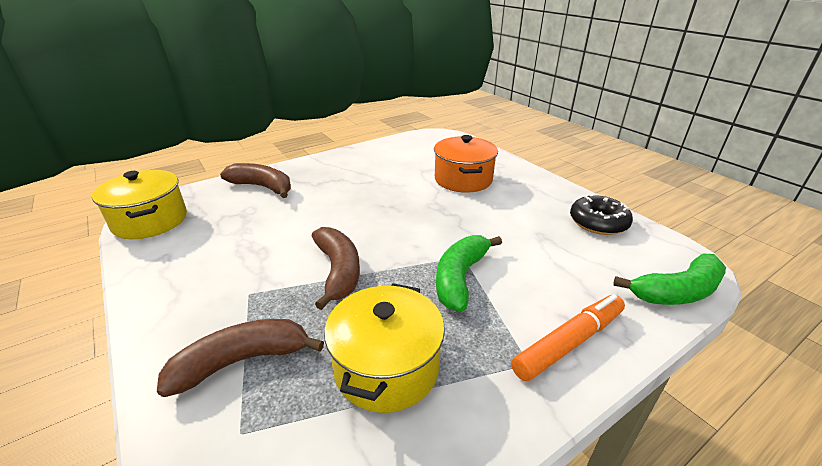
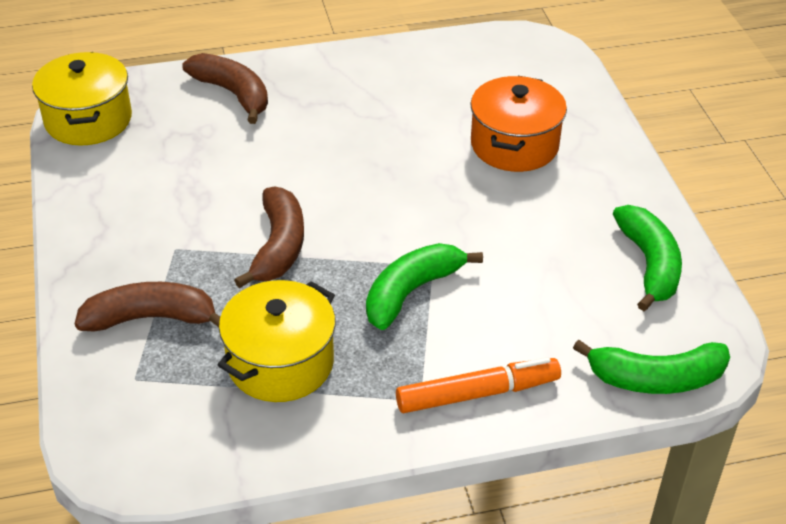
camera: 20 degrees right, 10 degrees up
(598, 222) = (649, 264): black donut -> green banana

